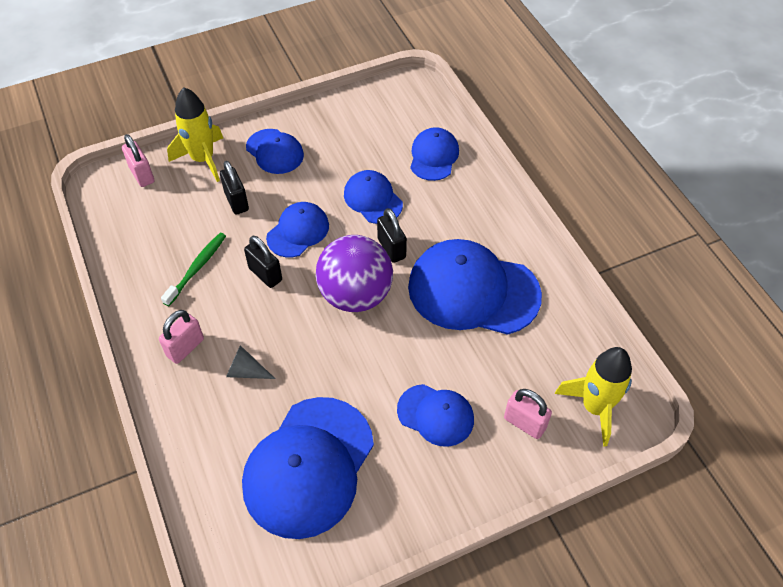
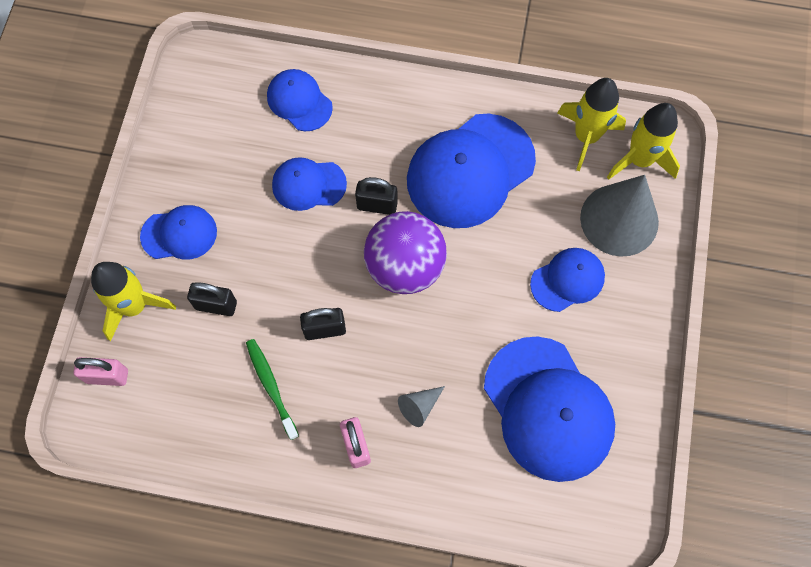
camera: 55 degrees left, 15 degrees up
(298, 231) = (296, 272): blue cap -> none
(524, 423) = (619, 219): pink padlock -> grey cone
(578, 354) = (586, 137): none -> yellow rocket

